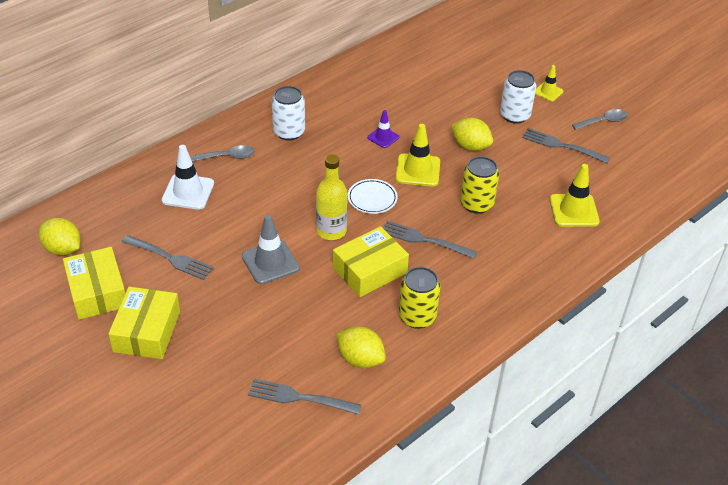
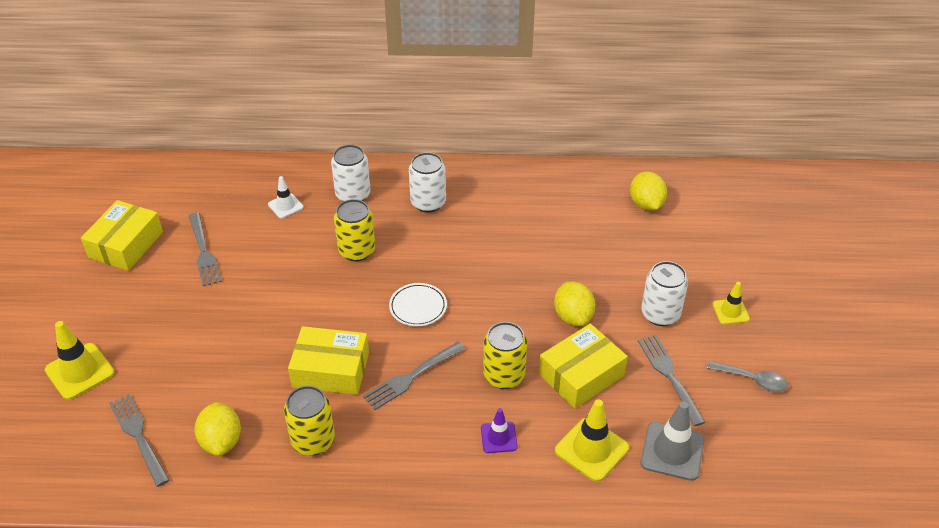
camera: 45 degrees right, 0 degrees up
(63, 249) = (148, 196): yellow lemon -> yellow lemon (646, 204)
(147, 331) = (115, 299): yellow box -> yellow box (581, 375)
(188, 192) = (285, 206): white traffic cone -> white traffic cone, size x0.60
(228, 157) = (353, 195): grey spoon -> white can
(270, 262) = (266, 306): grey traffic cone -> grey traffic cone (672, 451)
(283, 190) = (357, 251): none -> yellow can
(331, 231) = (347, 313): yellow bottle -> none
(383, 137) = (502, 257): purple traffic cone -> purple traffic cone (498, 437)
(418, 170) = (492, 307): yellow traffic cone -> yellow traffic cone (80, 371)
(425, 240) = (412, 376): grey fork -> grey fork turned 105 degrees counterclockwise

